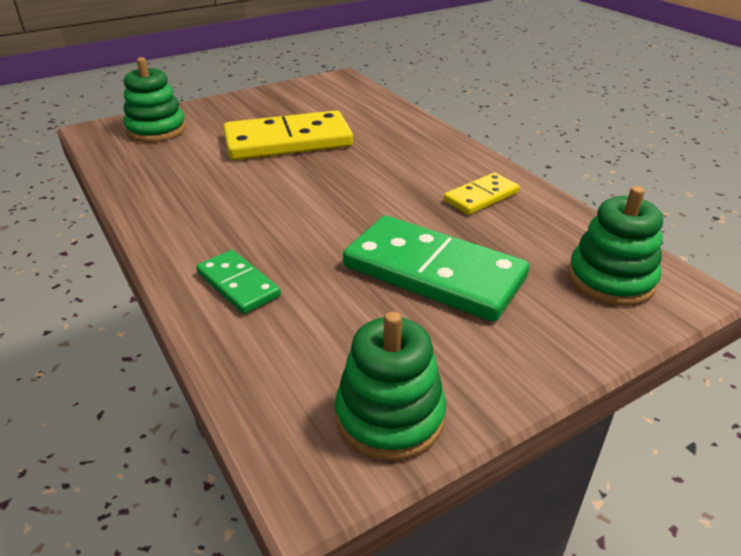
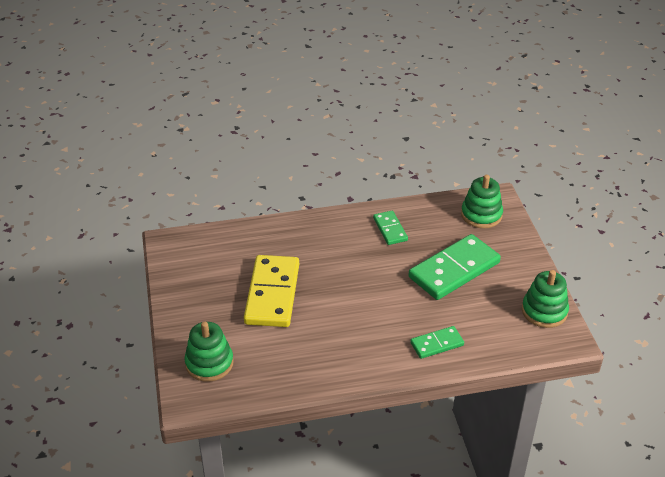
camera: 70 degrees left, 5 degrees up
(481, 197) = (390, 229): yellow domino -> green domino

